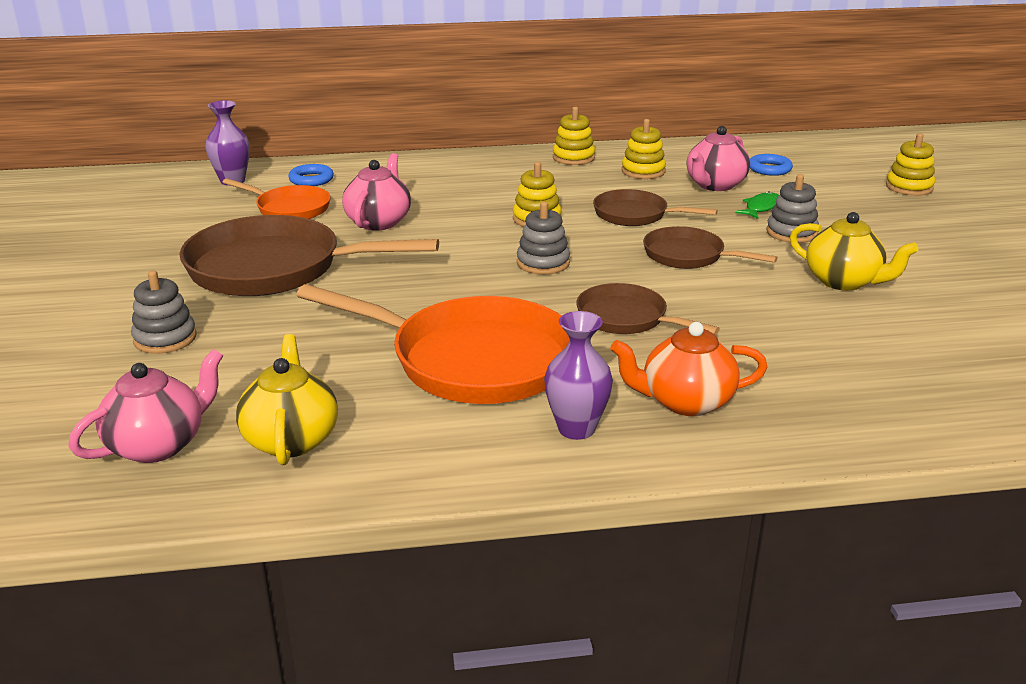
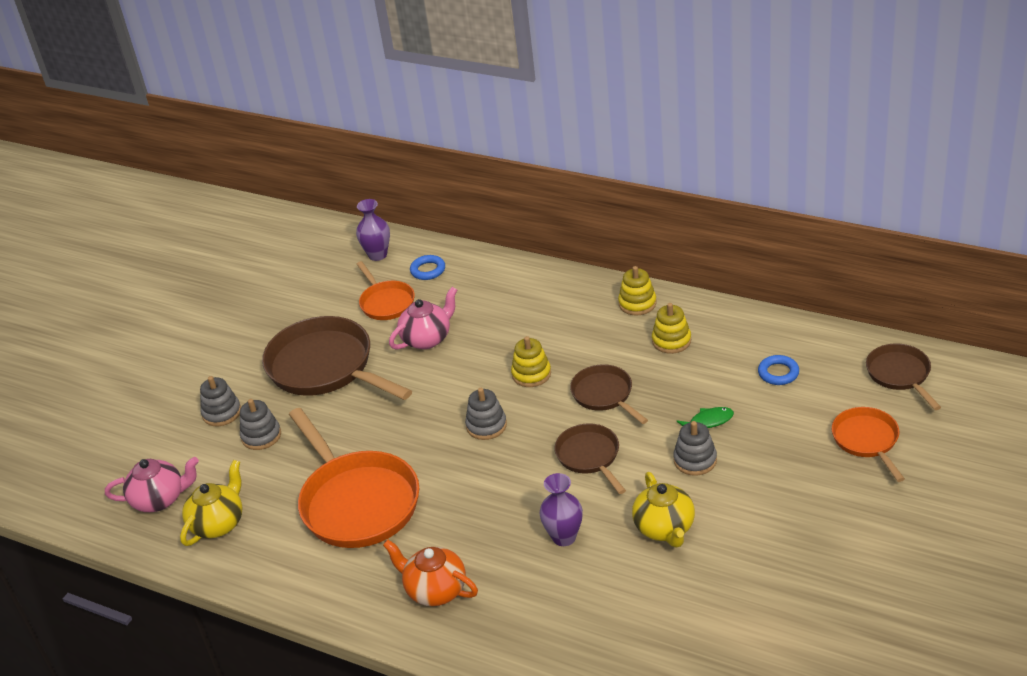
camera: 40 degrees right, 10 degrees up
(254, 343) = (261, 436): none -> grey stacking toy
(576, 428) = (357, 582): purple vase -> purple vase (564, 537)
(627, 318) = (480, 503): brown pan -> brown pan (900, 375)
(715, 185) = (707, 379): pink teapot -> none
(909, 187) = (867, 440): yellow stacking toy -> orange pan

